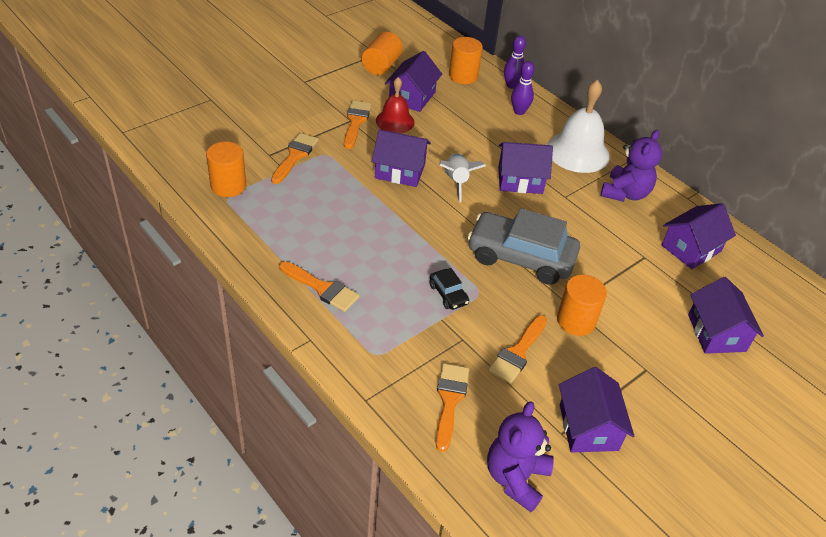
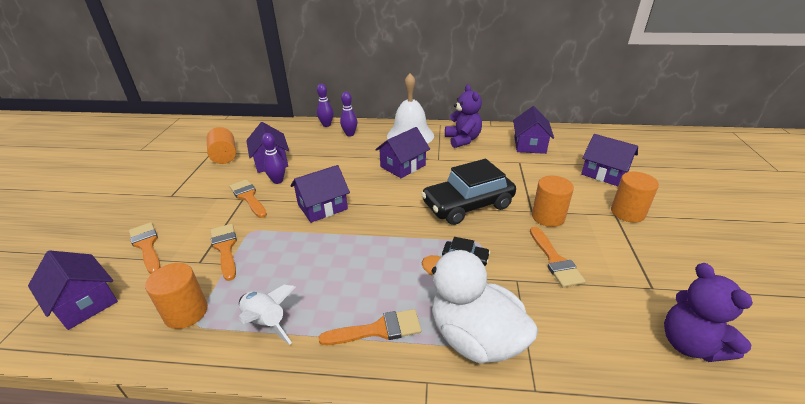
camera: 40 degrees left, 10 degrees down
(374, 344) = (475, 337): none -> white duck
(395, 121) = (277, 181): red bell -> purple bowling pin
(450, 400) = (577, 330): orange brush -> orange brush (147, 245)
(456, 182) = (368, 190): white rocket -> white rocket (266, 322)
(463, 76) = (290, 134): orange cylinder -> orange cylinder (627, 212)
(520, 257) = (467, 205): grey car -> black car
(588, 427) = (654, 271): purple house -> purple house (84, 302)

